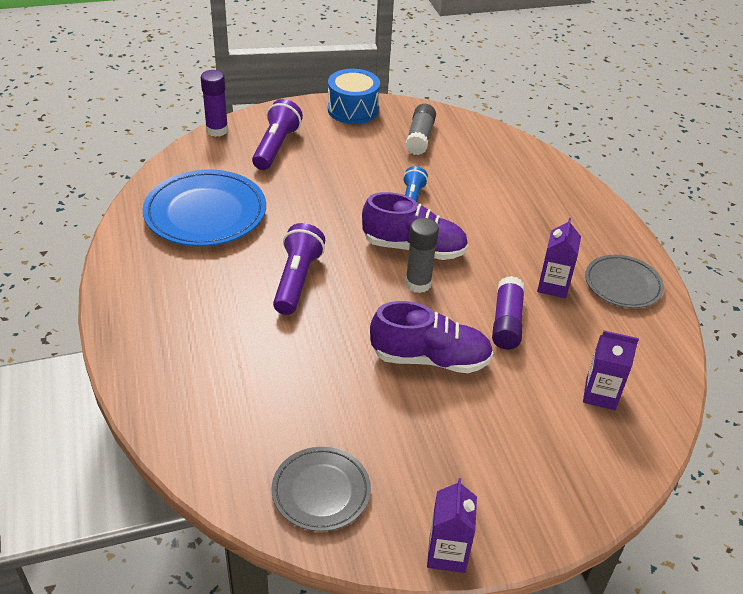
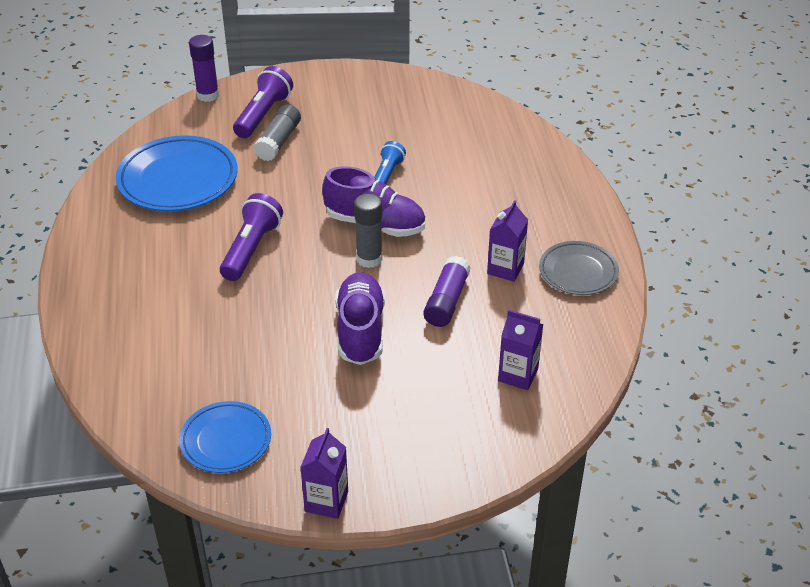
camera: 10 degrees right, 0 degrees up
(321, 491) = (226, 440): grey plate -> blue plate
(353, 110) = (352, 78): blue drum -> none
(420, 138) = (414, 111): grey glue stick -> grey glue stick (278, 141)
(430, 359) = (360, 331): purple shoe -> purple shoe turned 105 degrees counterclockwise

